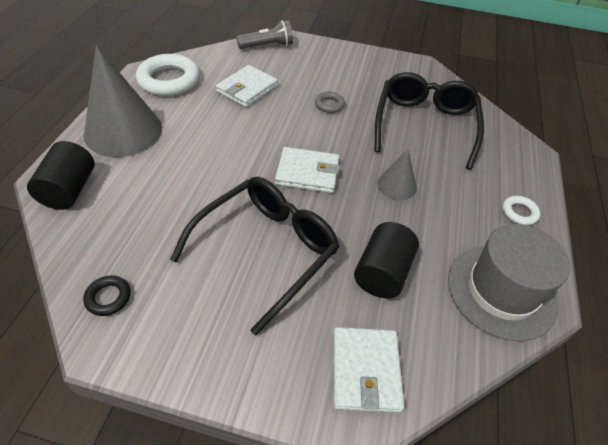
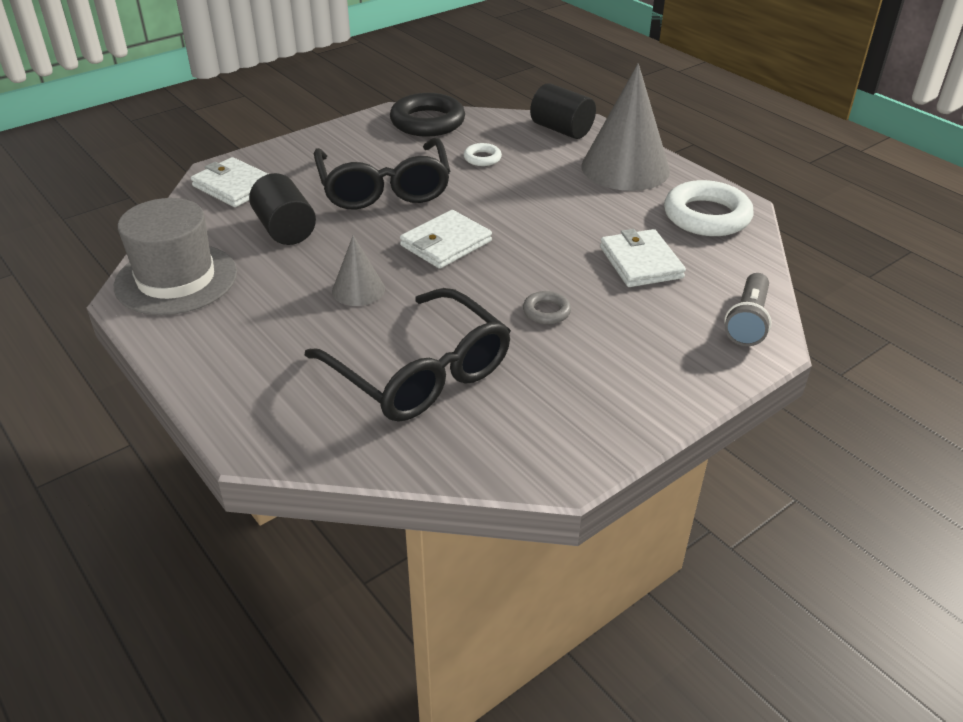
camera: 130 degrees right, 10 degrees down
(108, 297) = (427, 122): black ring -> black ring, size x2.10
(519, 212) = (211, 353): white ring -> white ring (482, 158)

